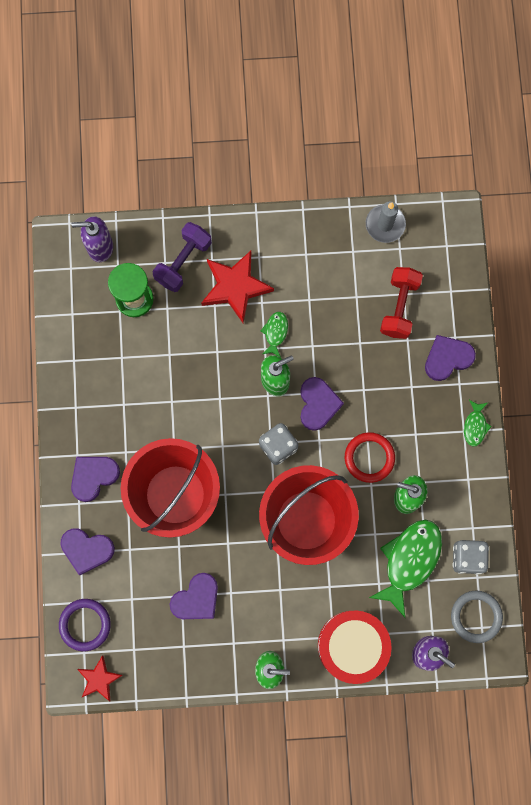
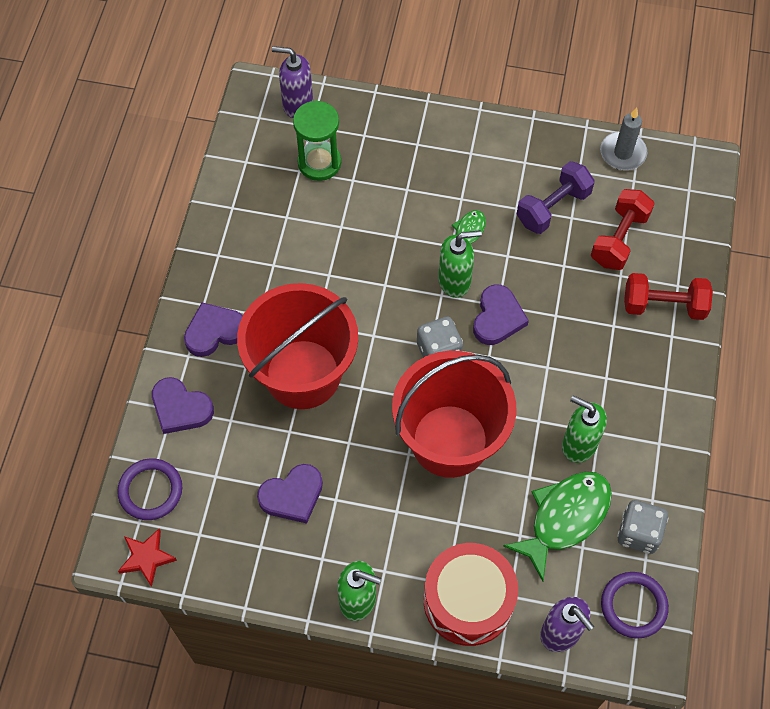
camera: 15 degrees right, 15 degrees down
(183, 262) = (385, 139): purple dumbbell -> purple dumbbell (553, 207)
(235, 287) = (436, 176): red star -> none
(369, 458) = (544, 390): red ring -> none
(447, 358) = (663, 305): purple heart -> red dumbbell
(475, 426) = (681, 386): green fish -> none
(476, 616) = (633, 606): grey ring -> purple ring

